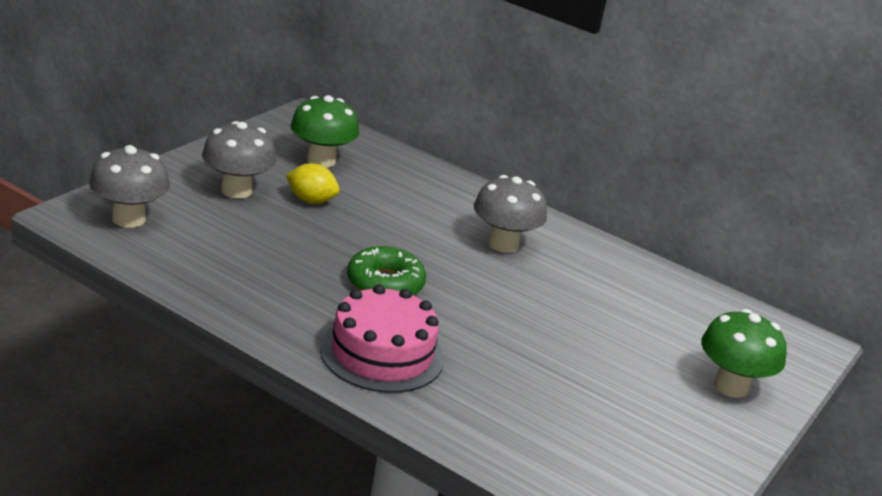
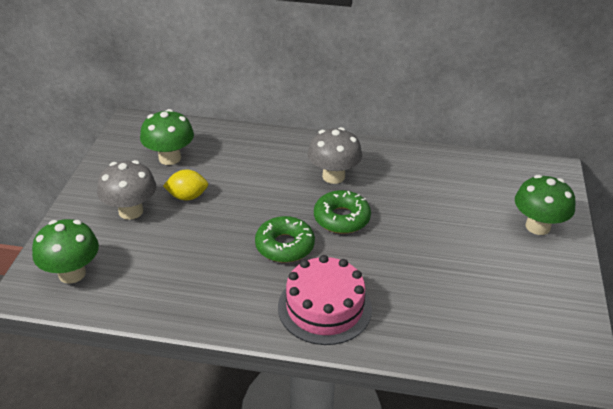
camera: 20 degrees left, 10 degrees up
(128, 219) = (72, 273): grey mushroom -> green mushroom
(477, 285) = (341, 218): none -> green donut

